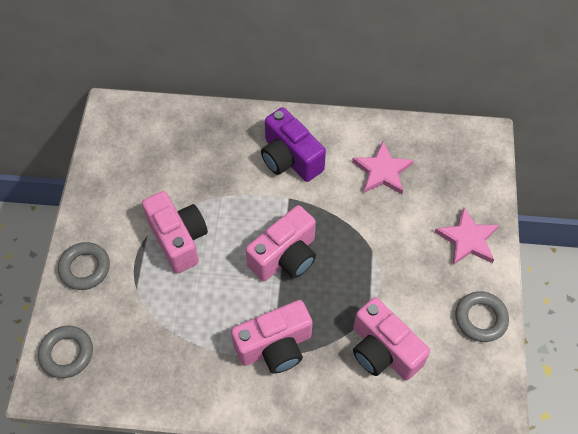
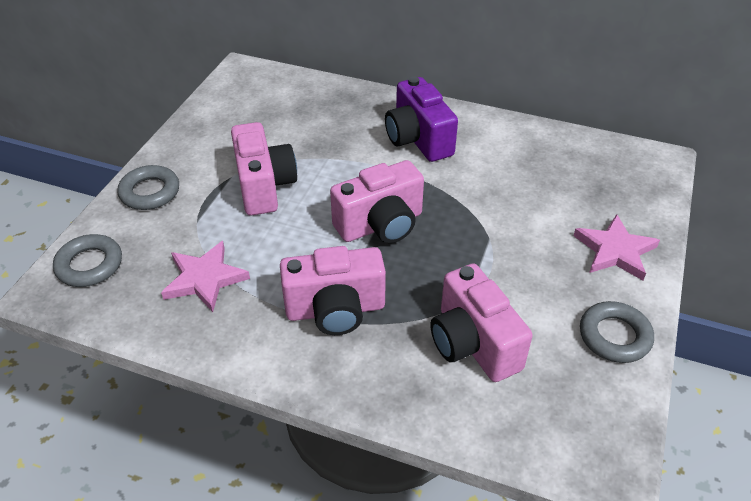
camera: 15 degrees right, 15 degrees down
(382, 171) = (523, 168): pink star -> pink star (205, 279)

